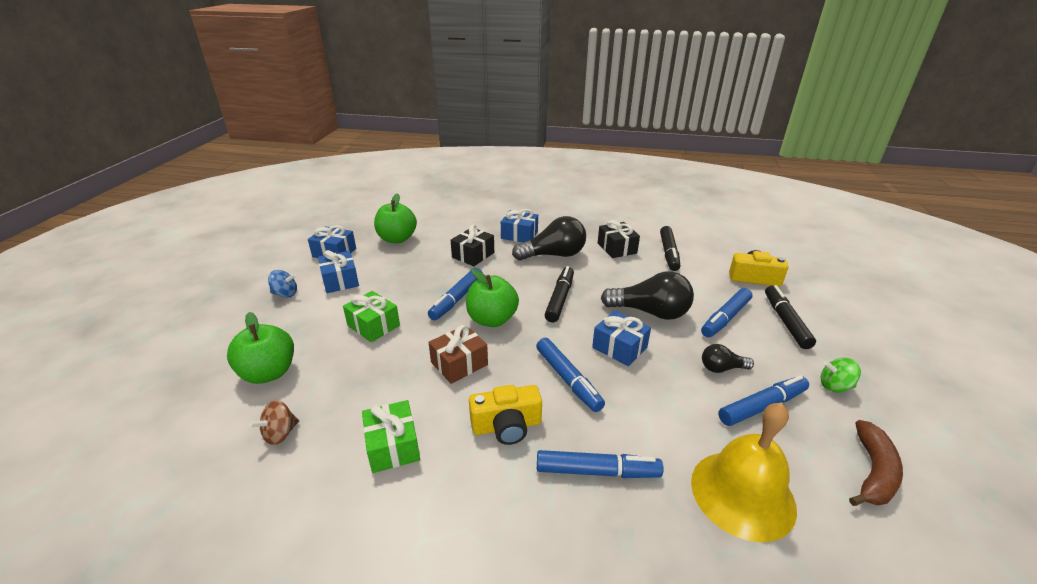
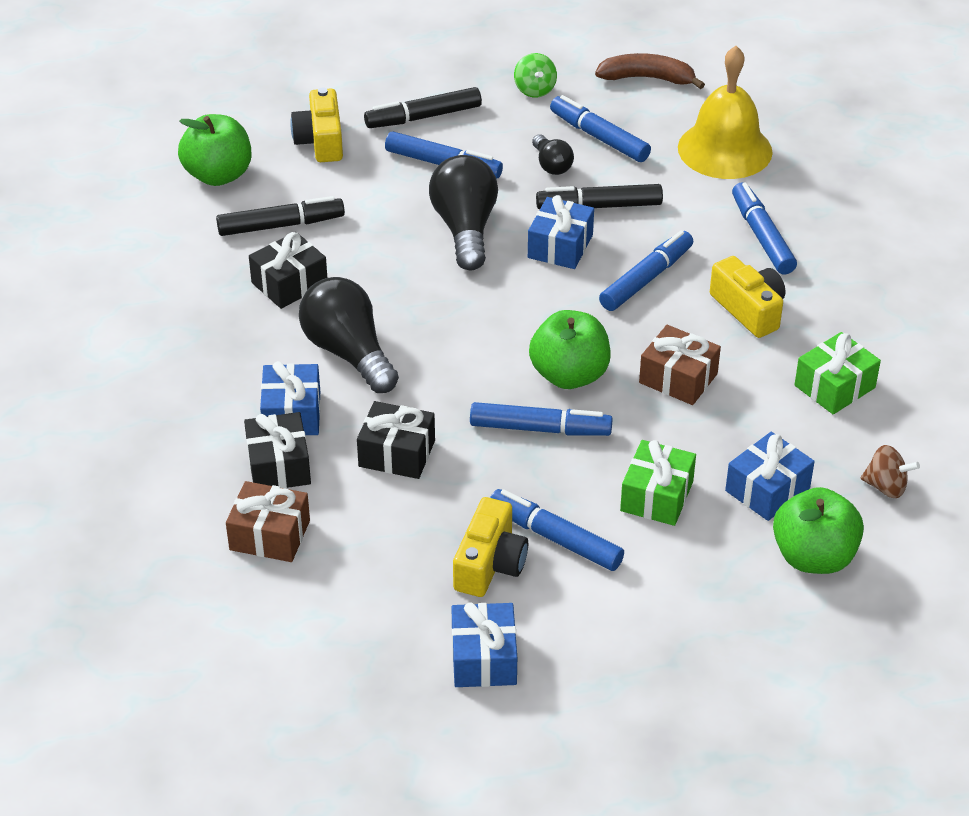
camera: 110 degrees left, 10 degrees up
(285, 294) = (646, 651): blue spinning top -> none
(340, 280) = (568, 597): blue gift -> blue gift (767, 489)
(379, 285) = (555, 538): none -> blue marker
(382, 265) = (490, 564): none -> yellow camera
(397, 239) = (386, 586): green apple -> green apple (218, 175)
(450, 220) = (270, 535): none -> brown gift
(488, 227) = (279, 465): none -> black gift
(560, 299) = (479, 319): black marker -> black marker (599, 206)

